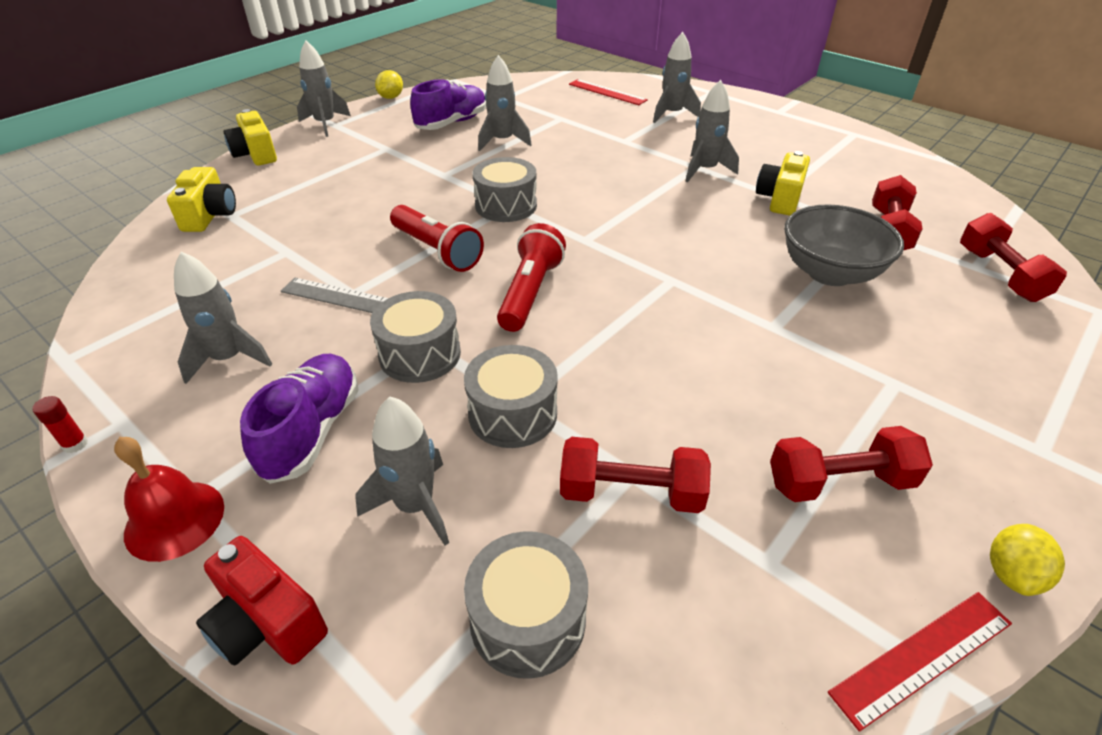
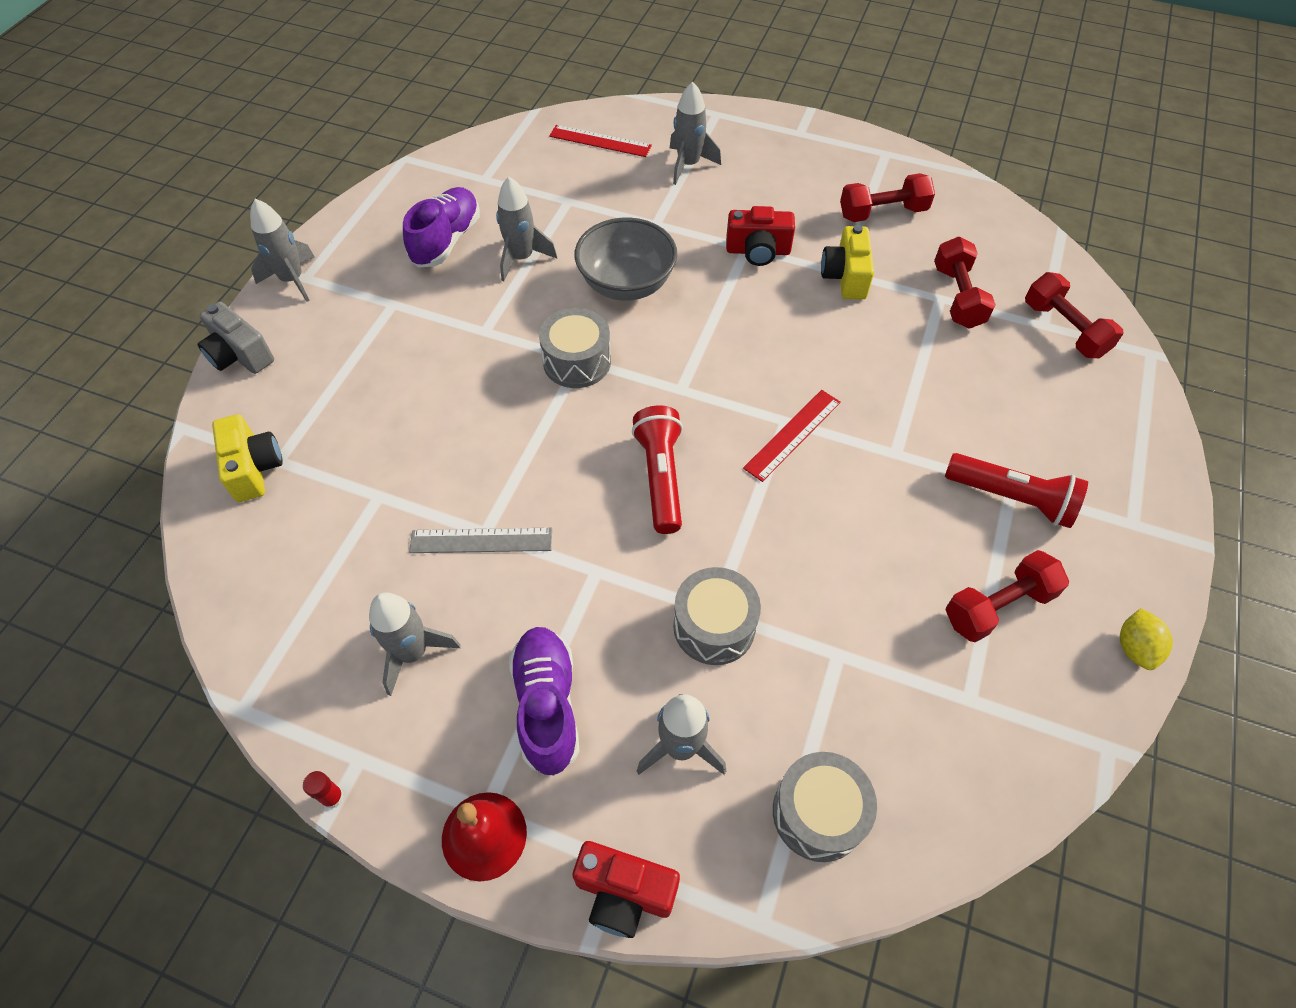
camera: 20 degrees left, 15 degrees up
(255, 154) = (240, 355): yellow camera -> grey camera
(391, 97) = (345, 210): yellow lemon -> none
(420, 354) = (595, 587): grey drum -> none
(437, 251) = (539, 448): red flashlight -> red flashlight (1011, 498)
(631, 493) = (846, 673): red dumbbell -> red dumbbell (882, 213)
(705, 170) = (758, 251): grey rocket -> red camera
(829, 273) = (922, 369): grey bowl -> grey bowl (626, 284)
(922, 657) = (1093, 739): red ruler -> red ruler (793, 435)

